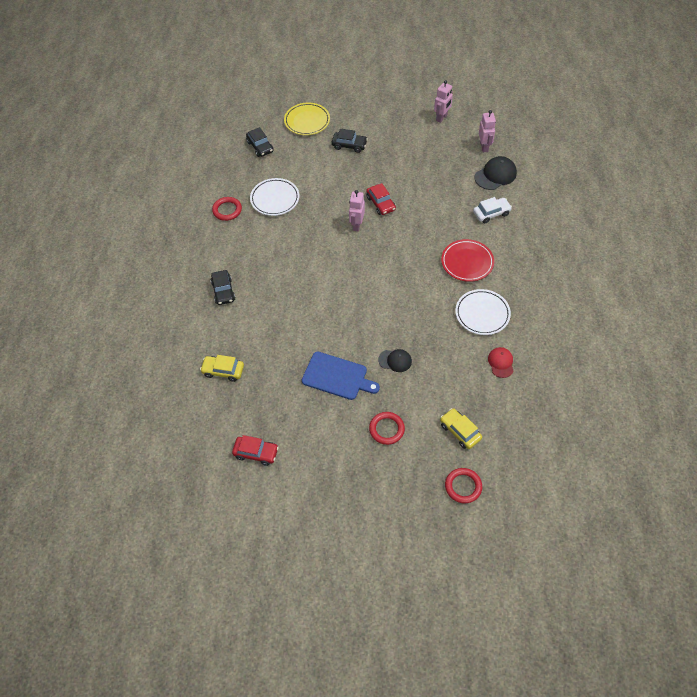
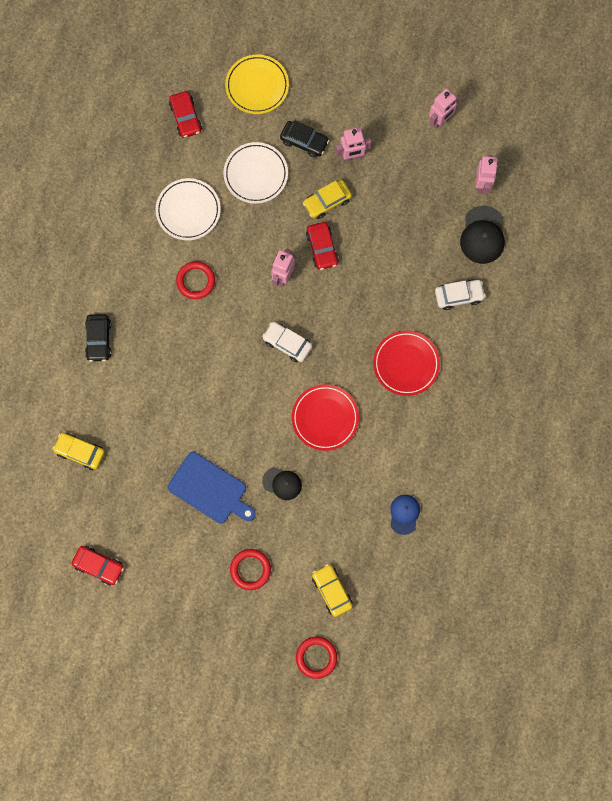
camera: 10 degrees right, 20 degrees up
(227, 210) = (124, 215): red ring -> red ring (196, 281)
(260, 147) = (185, 118): black car -> red car
(372, 266) = (287, 343): none -> white car
(376, 176) = (327, 201): none -> yellow car
(386, 148) = (352, 156): none -> pink robot
(416, 309) = (325, 418): none -> red plate
(482, 314) = (402, 442): white plate -> white plate (256, 174)
(495, 175) = (482, 235): black cap -> black cap turned 120 degrees clockwise
(501, 363) = (404, 514): red cap -> blue cap

